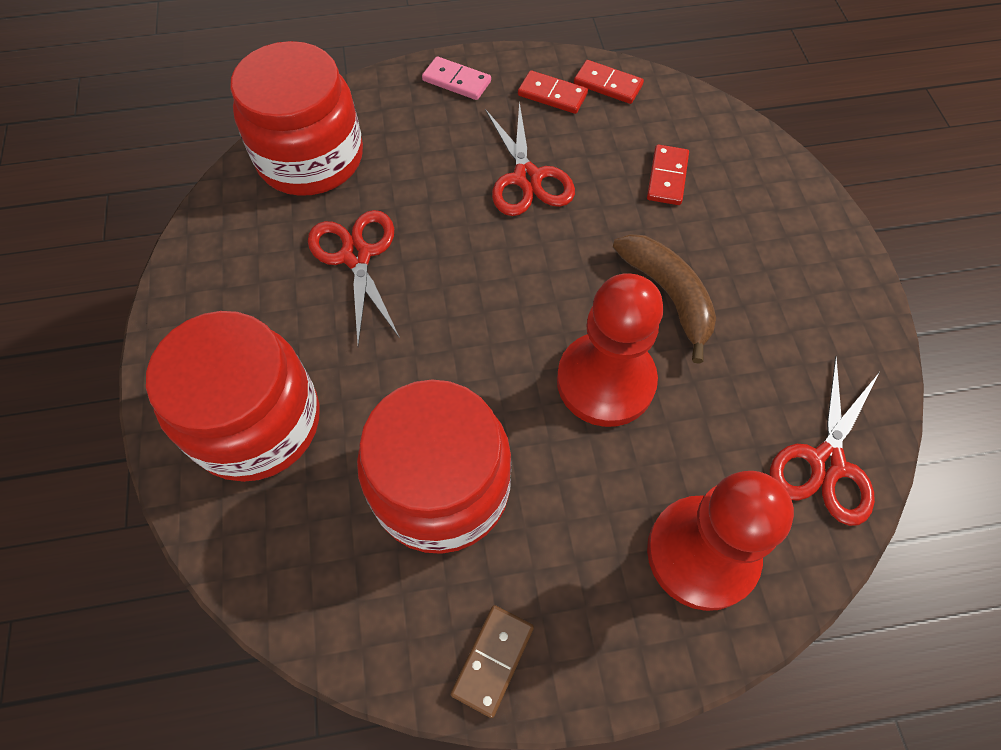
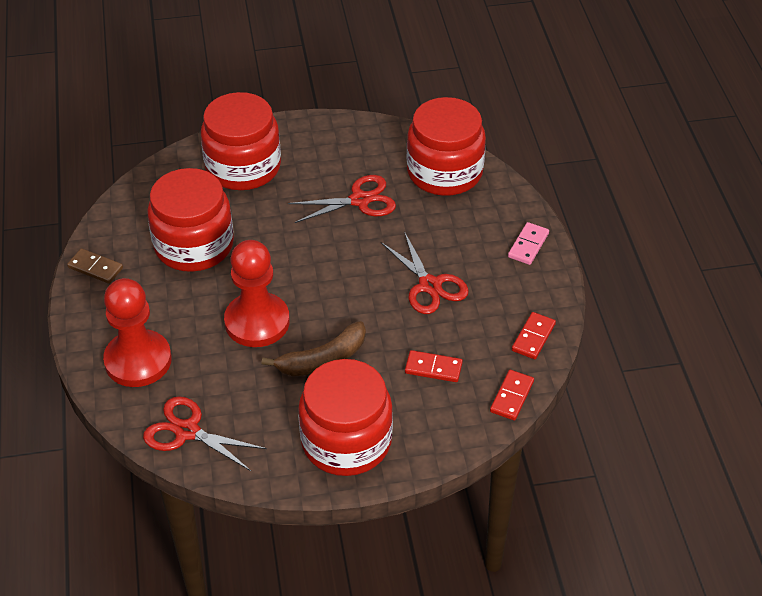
camera: 90 degrees right, 15 degrees down
(527, 178) = (429, 285): red scissors -> red scissors turned 105 degrees counterclockwise
(552, 95) = (518, 302): red domino -> red domino (511, 396)
(800, 266) = (346, 441): none -> red jar

